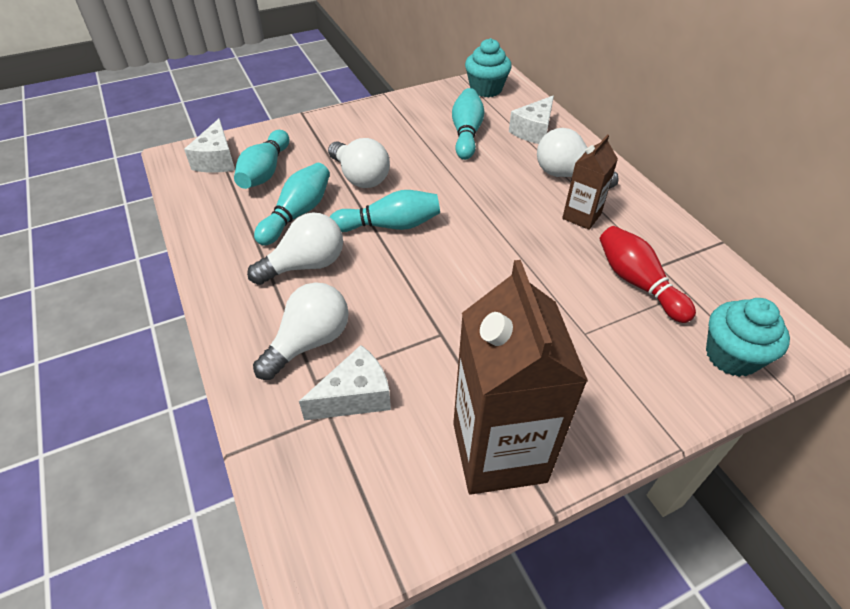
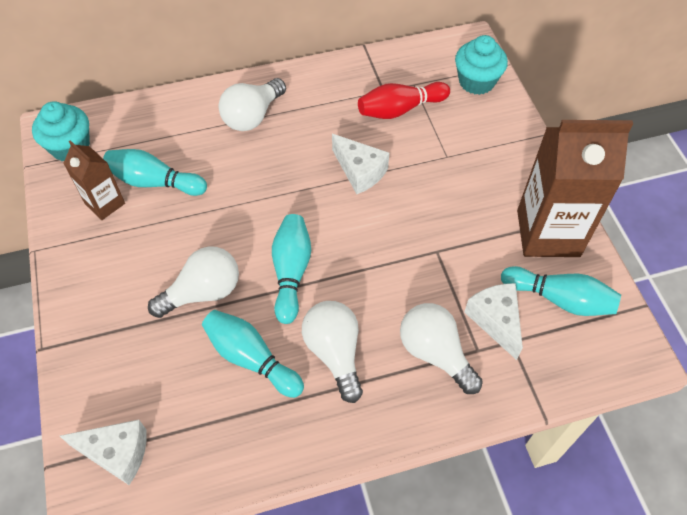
camera: 80 degrees left, 10 degrees up
(265, 172) = (161, 393): turquoise bowling pin -> turquoise bowling pin (559, 299)
(533, 131) = (170, 124): white cheese -> white cheese (360, 171)
(581, 216) = (313, 122): brown carton -> brown carton (105, 204)

